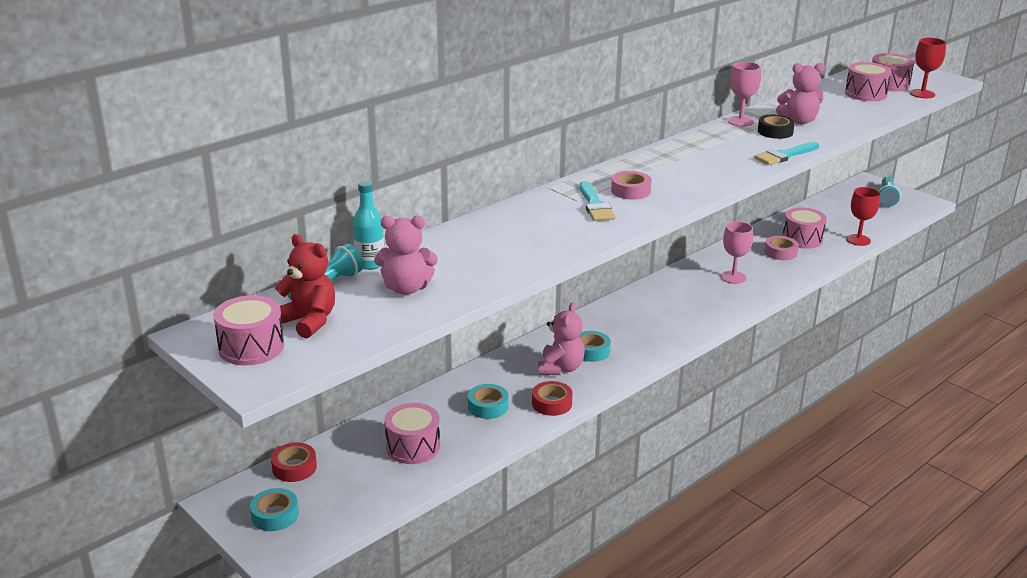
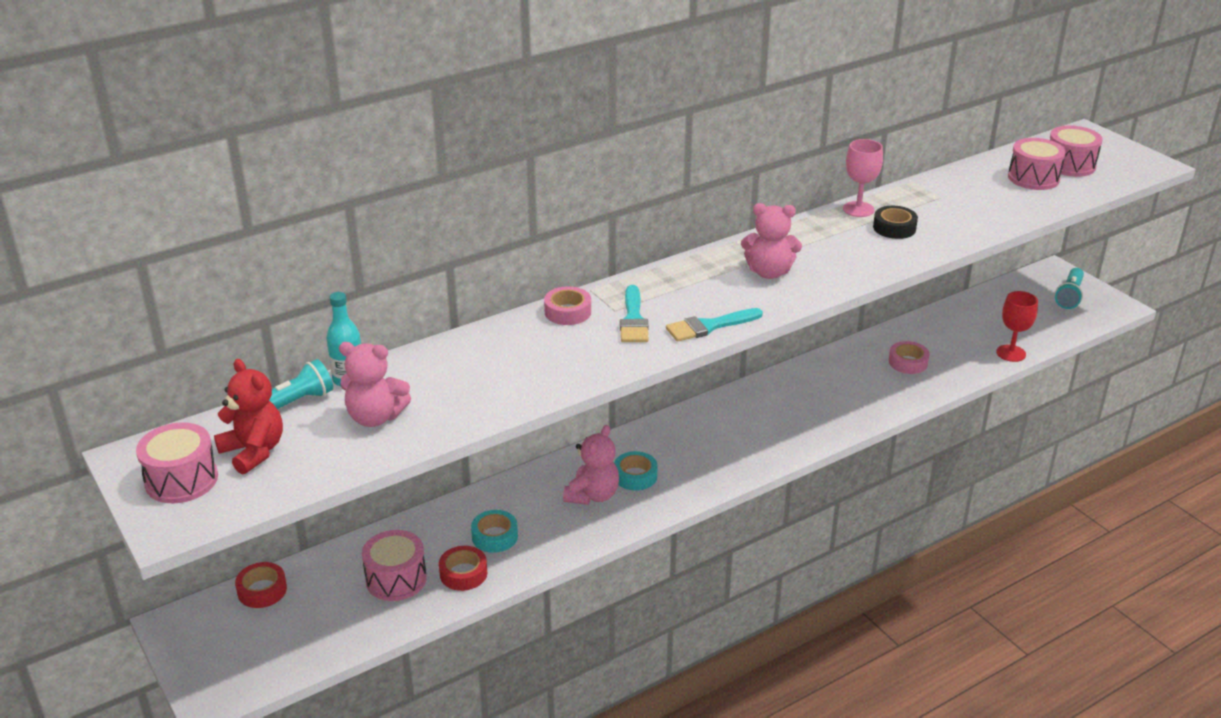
camera: 10 degrees right, 5 degrees up
(275, 515) = (224, 647): turquoise tape -> none
(552, 403) = (567, 540): red tape -> red tape (463, 573)
(630, 191) = (683, 302): pink tape -> pink tape (567, 312)
(733, 277) = (837, 392): pink goblet -> none
(784, 155) = (890, 264): turquoise brush -> turquoise brush (709, 326)
(799, 121) = (930, 214): pink teddy bear -> pink teddy bear (769, 272)
(802, 239) = (941, 346): pink drum -> none
(922, 94) = (1106, 183): red goblet -> none

